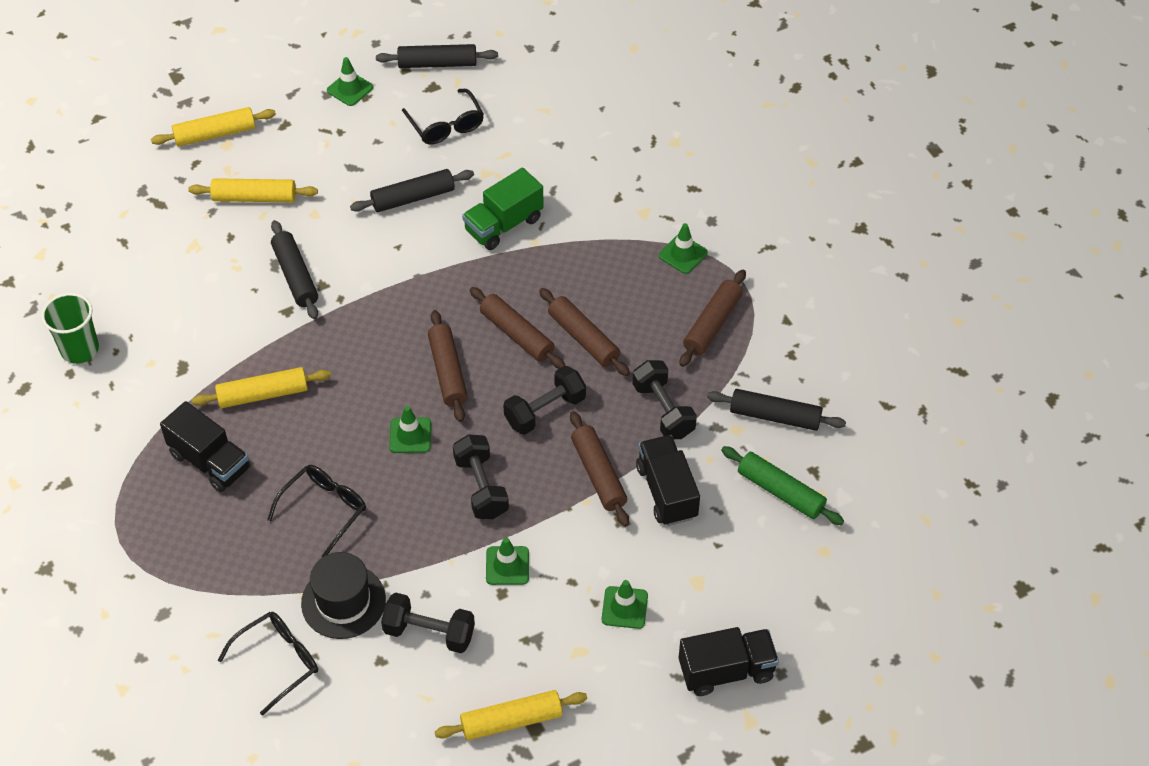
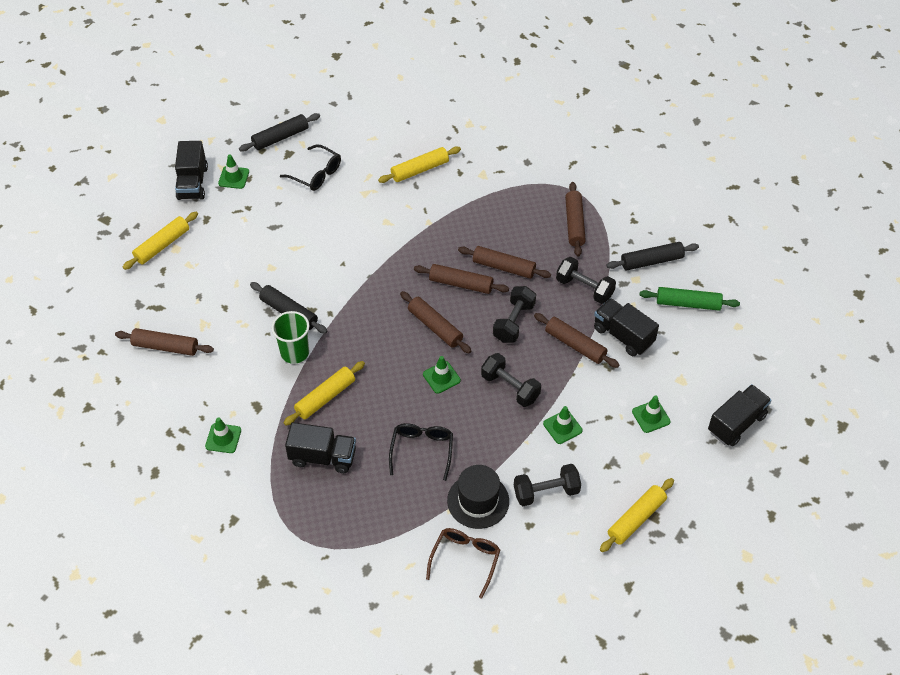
camera: 30 degrees left, 0 degrees up
(80, 349) = (175, 428): green cup -> green cup (295, 352)
(135, 252) = (165, 347): none -> brown rolling pin
(254, 197) = (222, 274): yellow rolling pin -> yellow rolling pin (420, 170)
(278, 661) = (465, 559): black glasses -> brown glasses
(300, 75) = (192, 183): none -> black truck
(413, 197) = (329, 228): black rolling pin -> none
(503, 225) = (401, 220): green truck -> none
(683, 254) = (525, 189): green traffic cone -> green traffic cone (223, 438)

